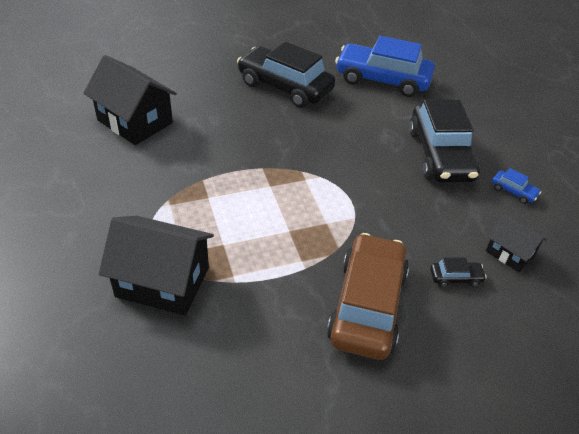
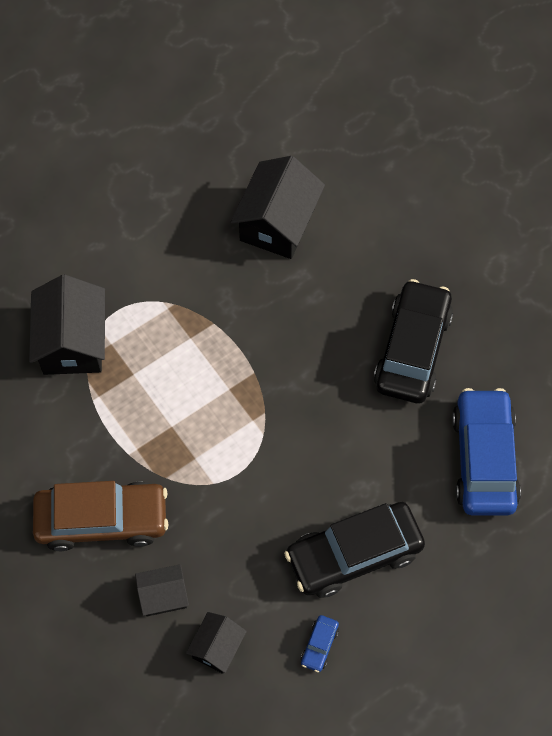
camera: 75 degrees right, 20 degrees up
(455, 278) = (163, 595): black car -> black house

